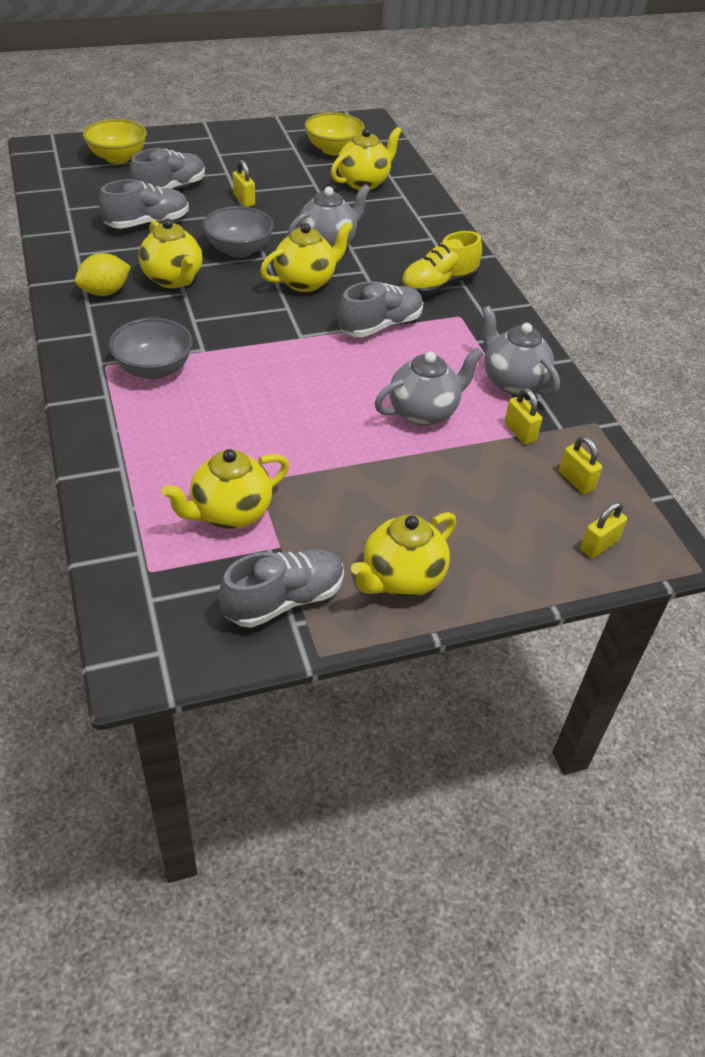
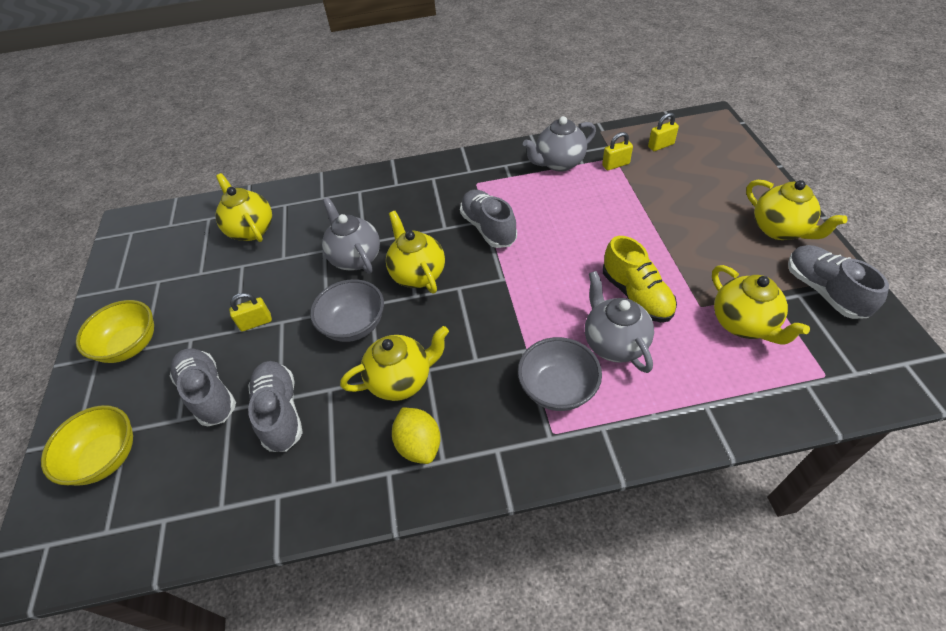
camera: 75 degrees left, 5 degrees up
(333, 150) = (176, 250): yellow bowl -> yellow bowl (131, 345)
(424, 412) = (600, 209): grey teapot -> grey teapot (614, 343)
(438, 285) = (432, 191): yellow shoe -> yellow shoe (636, 295)
(599, 545) = (718, 143): yellow padlock -> none

